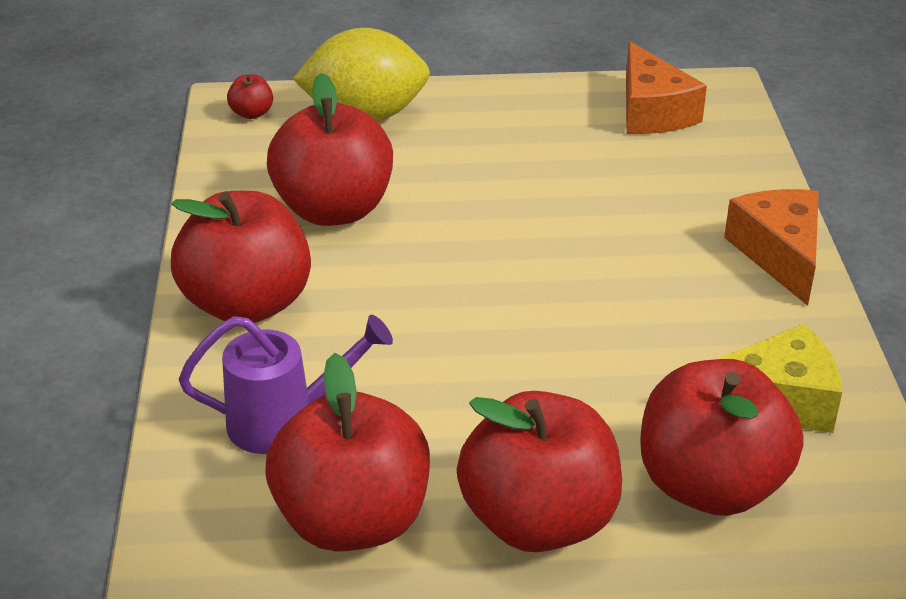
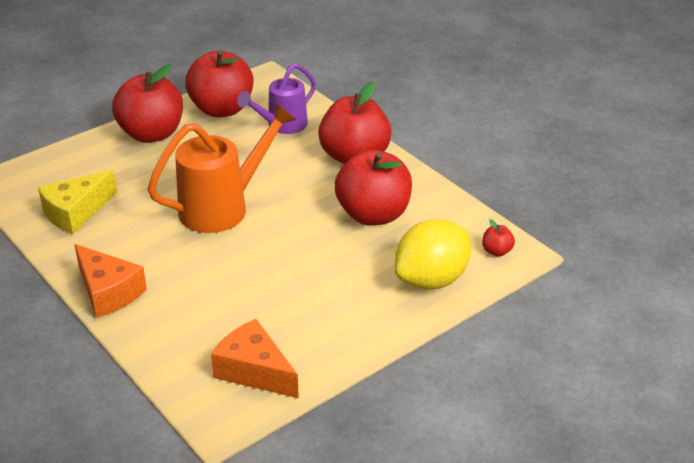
camera: 145 degrees right, 0 degrees up
(531, 308) = (222, 207): none -> orange watering can
(710, 486) = (89, 169): red apple -> none

